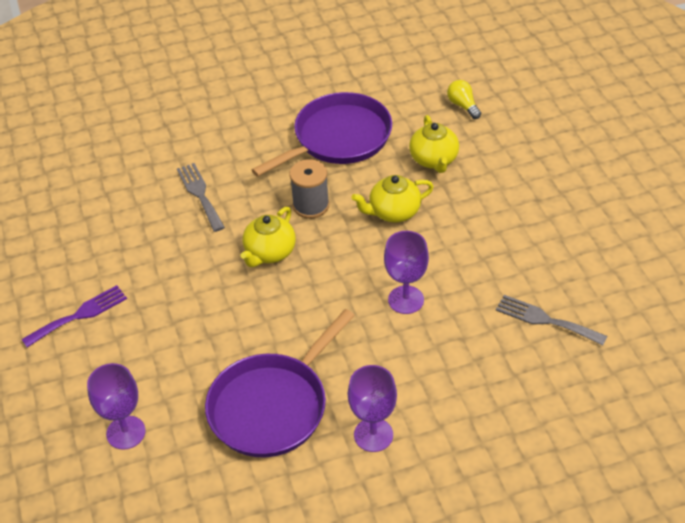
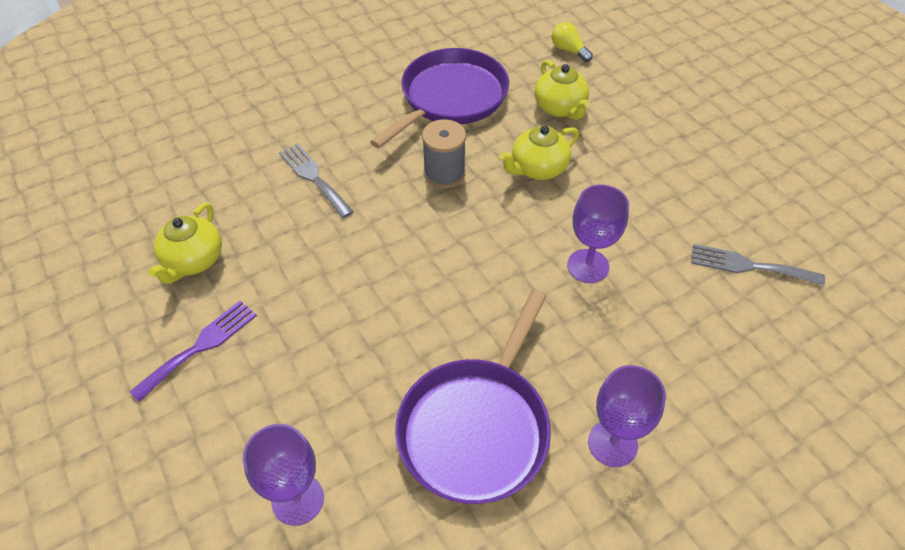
camera: 15 degrees left, 5 degrees up
(269, 252) = (414, 234): yellow teapot -> yellow teapot (193, 261)

